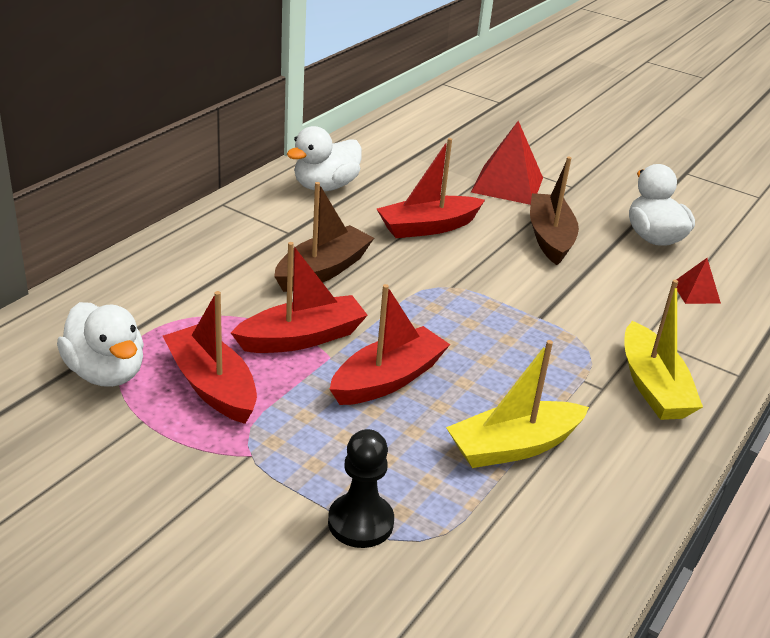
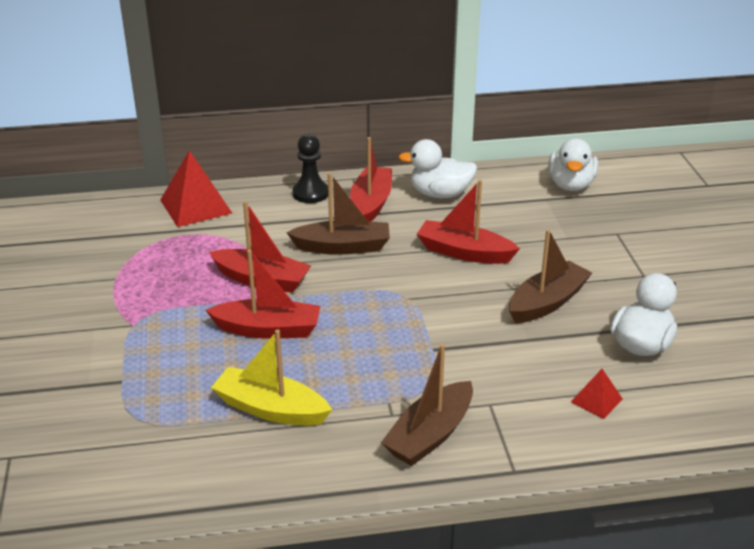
camera: 50 degrees right, 0 degrees up
(106, 373) = (138, 245): white duck -> white duck (570, 185)
(212, 386) = (173, 280): red boat -> red boat (371, 203)
(360, 522) = (125, 390): black pawn -> black pawn (310, 193)
(507, 184) = (586, 250): red pyramid -> red pyramid (196, 206)
(652, 386) = (430, 435): yellow boat -> brown boat

